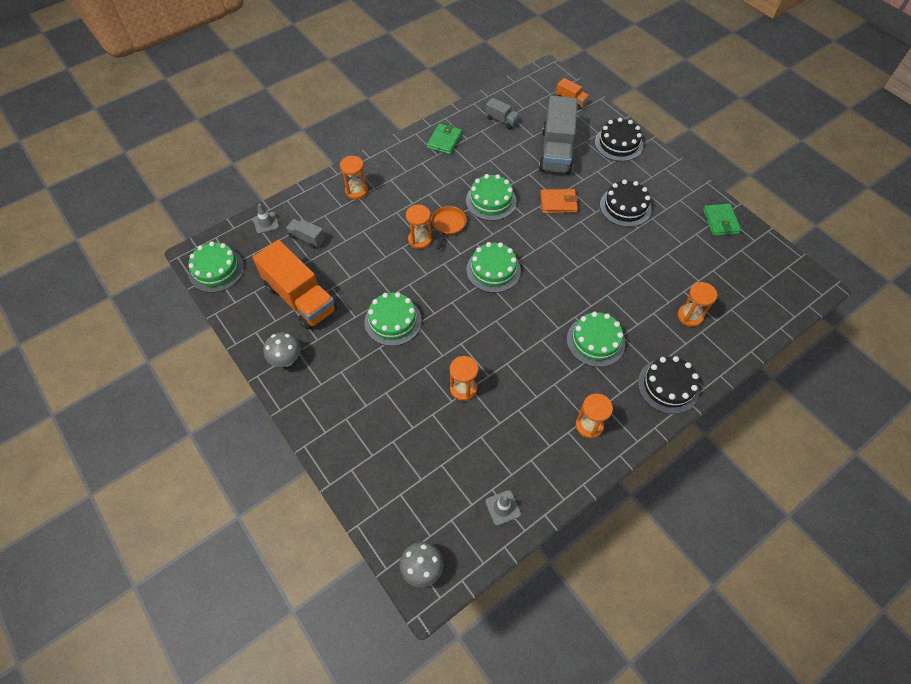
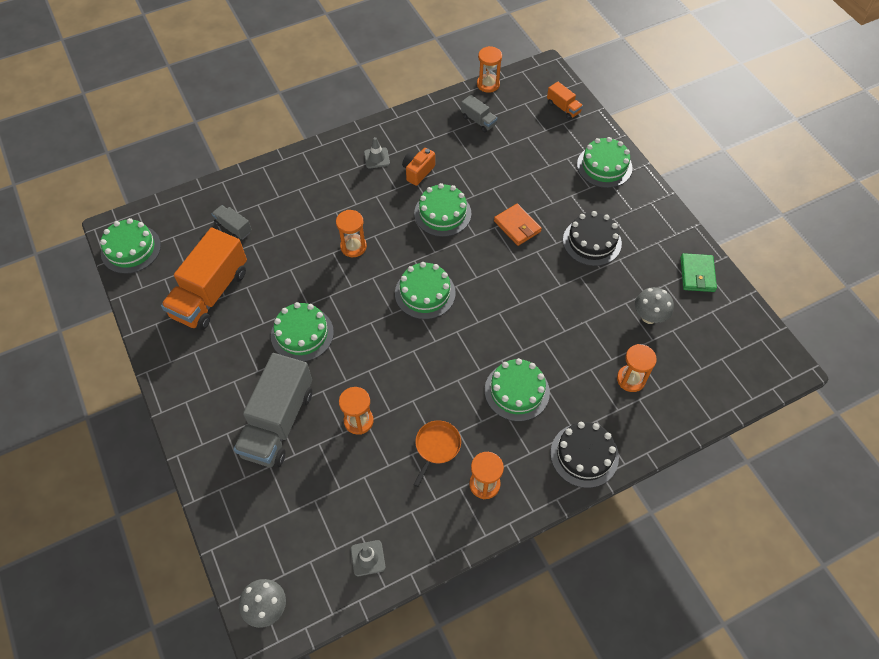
camera: 10 degrees right, 0 degrees up
(266, 223) = (194, 204): grey traffic cone -> grey traffic cone (376, 158)
(286, 360) = (180, 359): grey mushroom -> grey mushroom (649, 317)
(300, 298) = (210, 293): orange truck -> orange truck turned 60 degrees clockwise
(356, 191) = (298, 181): orange hourglass -> orange hourglass (488, 84)
(444, 140) = (408, 136): green wallet -> none
(448, 225) = (388, 234): orange pan -> orange pan (436, 447)
(460, 169) = (418, 172): none -> orange camera
(556, 151) = (530, 165): grey truck -> grey truck (278, 423)
(558, 203) = (517, 226): orange wallet -> orange wallet turned 45 degrees clockwise
(618, 143) = (604, 166): black cake -> green cake

